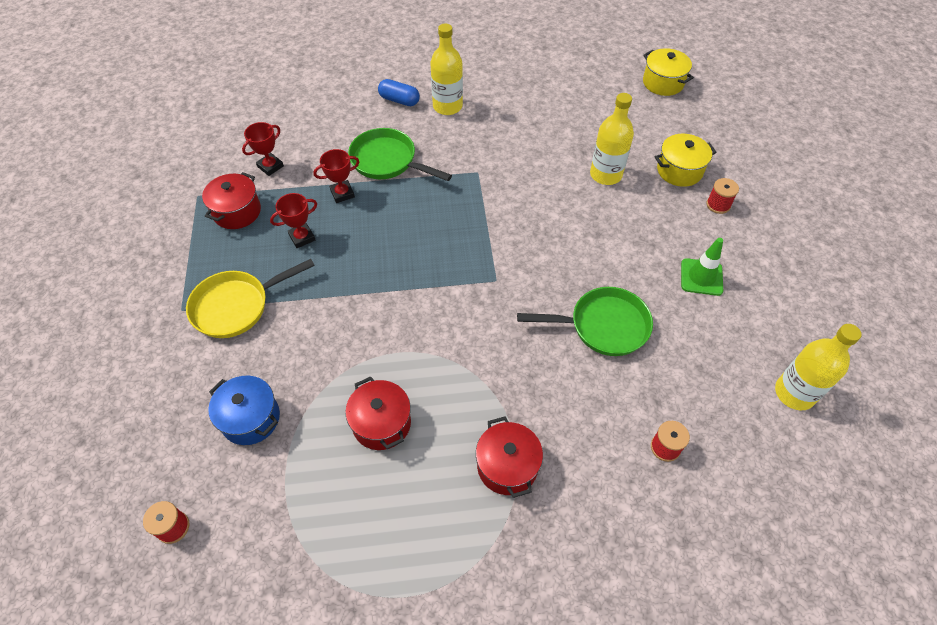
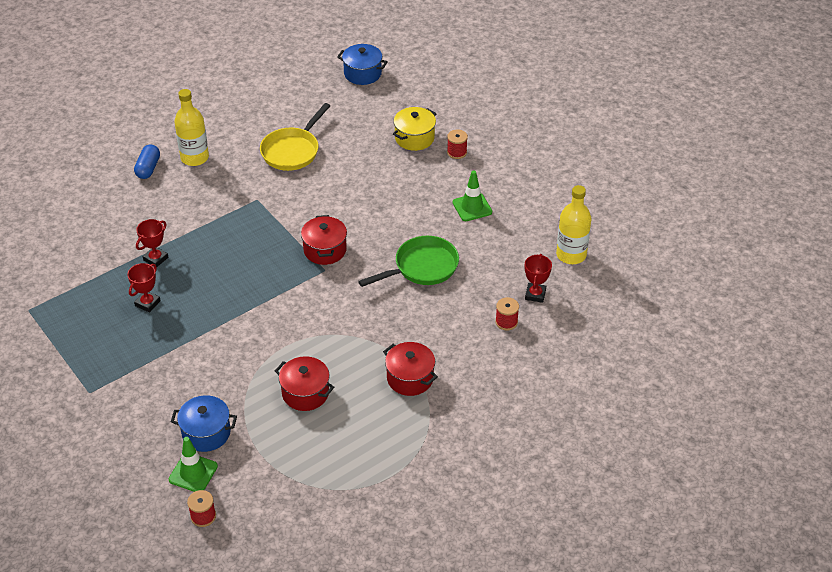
camera: 30 degrees left, 10 degrees down
(203, 463) = (193, 473): none -> green traffic cone
(236, 306) = (133, 371): yellow pan -> yellow pan (292, 151)
(237, 212) = (75, 307): red pot -> red pot (325, 250)
(270, 166) = (75, 263): red trophy -> red trophy (535, 294)
(387, 161) = (175, 220): green pan -> none
(399, 100) = (148, 168): blue capsule -> blue capsule turned 75 degrees counterclockwise
(605, 175) = (360, 162): yellow bottle -> none
(663, 83) = (362, 73): yellow pot -> blue pot

